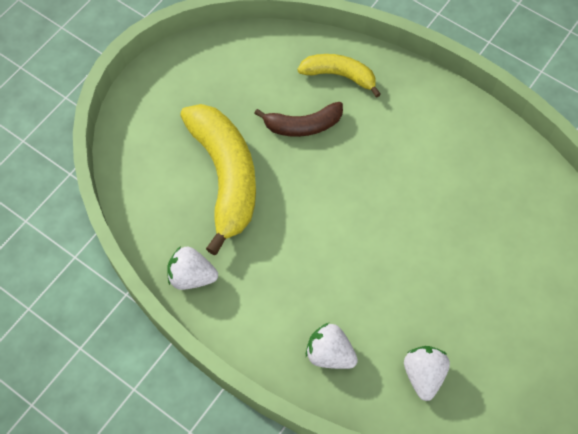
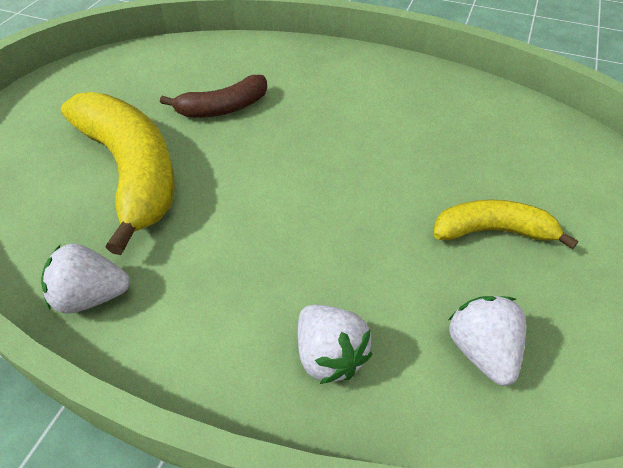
camera: 15 degrees left, 15 degrees down
(330, 354) = (329, 355): white strawberry -> white strawberry turned 135 degrees counterclockwise
(339, 75) = (255, 62): yellow banana -> yellow banana (493, 231)

